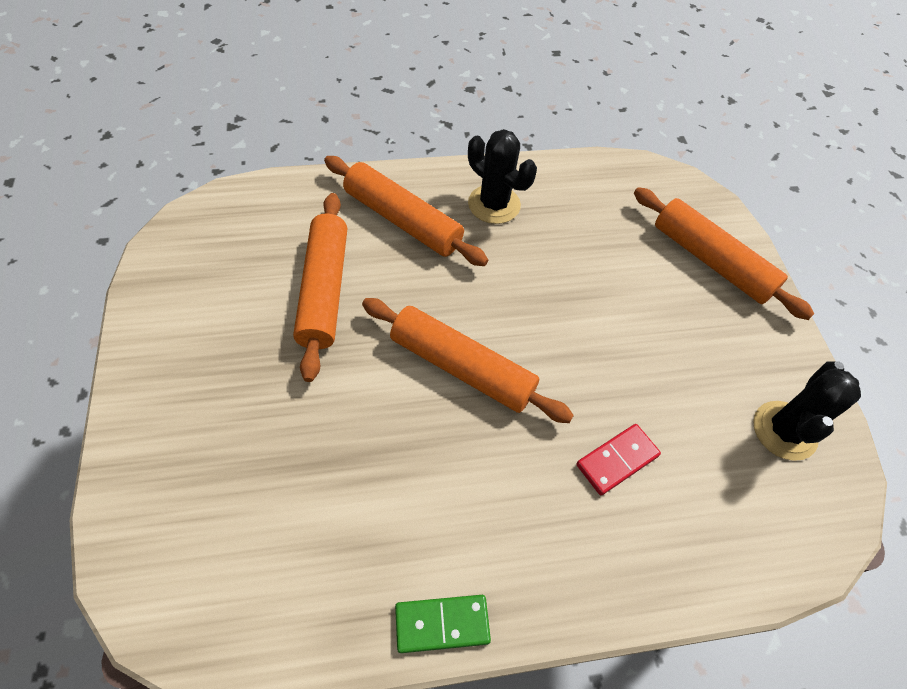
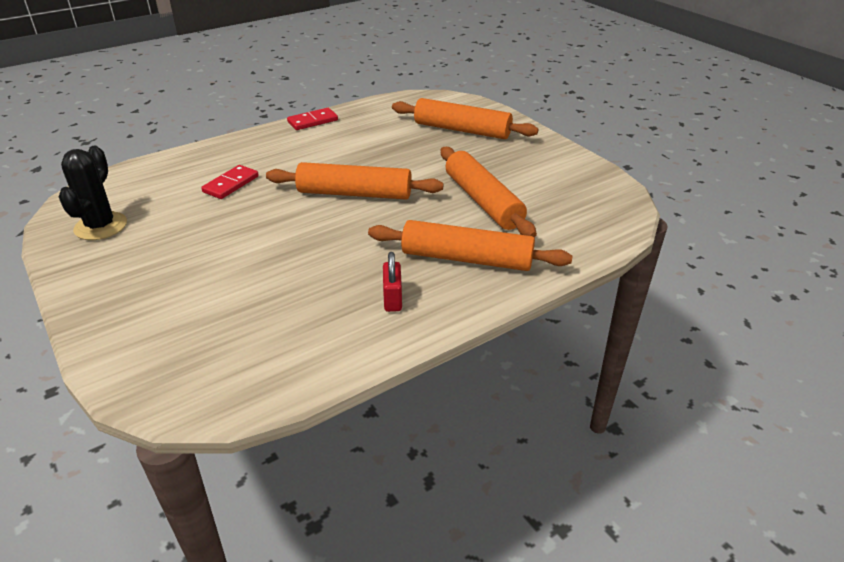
camera: 160 degrees right, 20 degrees down
(442, 624) = (312, 121): green domino -> red domino
(494, 204) = (392, 299): black cactus -> red padlock
(711, 261) = (146, 322): orange rolling pin -> orange rolling pin (462, 130)

